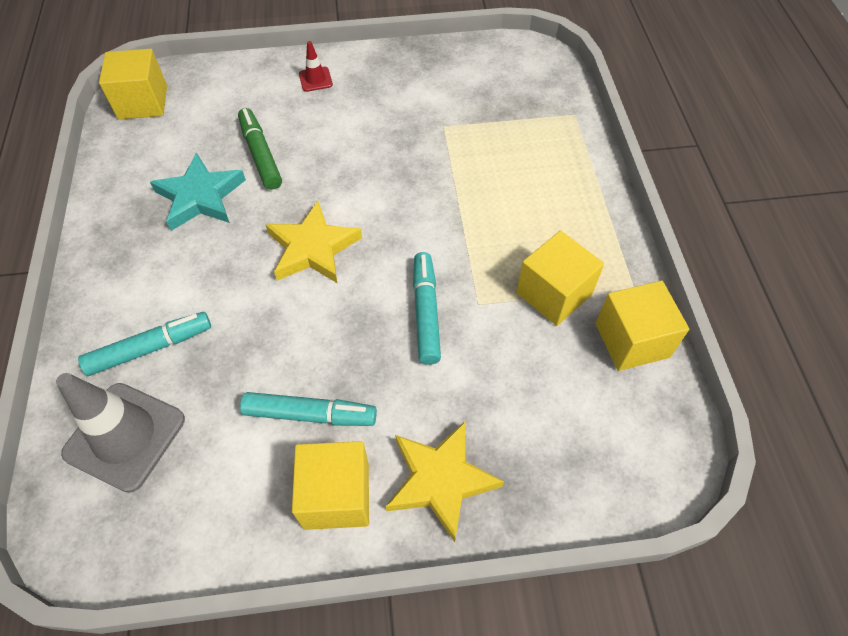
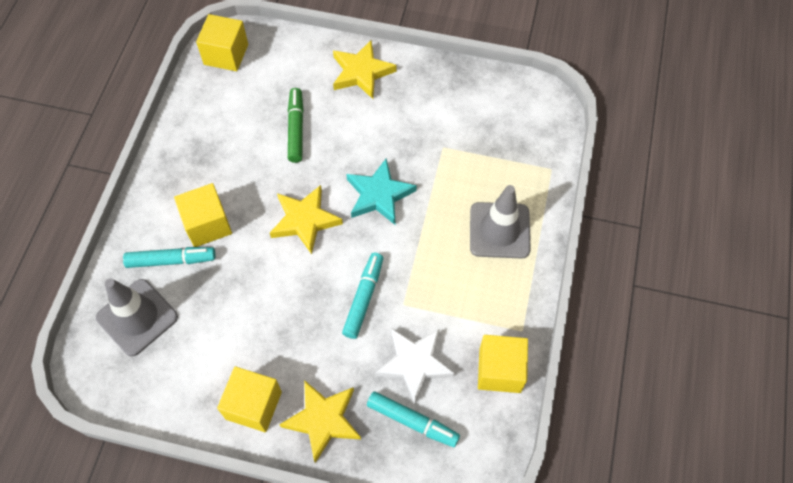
camera: 20 degrees right, 5 degrees up
(200, 196) = (241, 151): turquoise star -> turquoise star (379, 195)
(309, 414) = (257, 344): turquoise marker -> turquoise marker (412, 421)
(315, 79) = (361, 72): red traffic cone -> yellow star
(526, 368) = (414, 364): none -> white star
(550, 190) = (499, 230): none -> grey traffic cone
(554, 293) = (461, 315): yellow cube -> yellow cube (207, 224)

